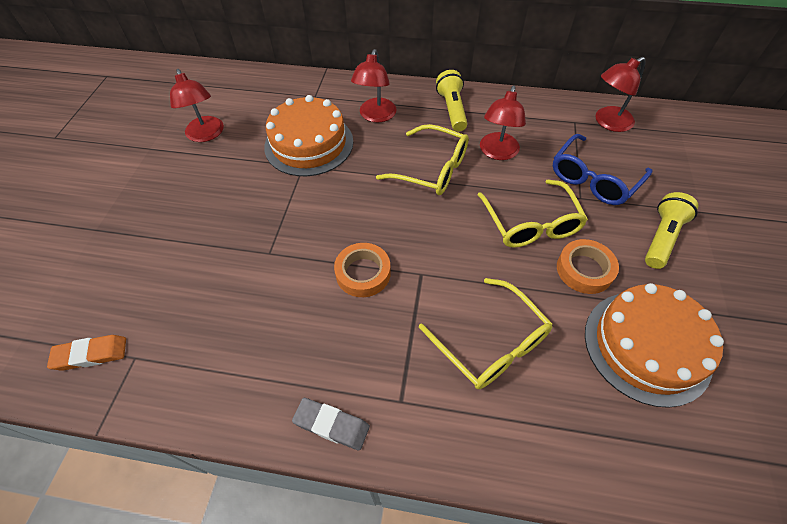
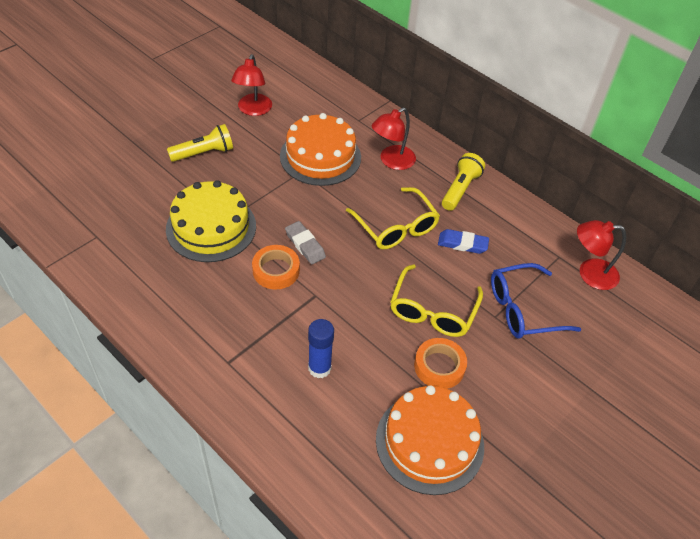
camera: 30 degrees right, 5 degrees down
(91, 354) = (74, 219): orange eraser -> none
(260, 269) = (211, 227): none -> yellow cake
(331, 425) = (175, 347): grey eraser -> grey eraser (305, 245)
(491, 343) = (319, 368): yellow glasses -> blue glue stick
(497, 152) = (462, 244): red lamp -> blue eraser
(661, 238) = (530, 384): yellow flashlight -> yellow flashlight (204, 153)

